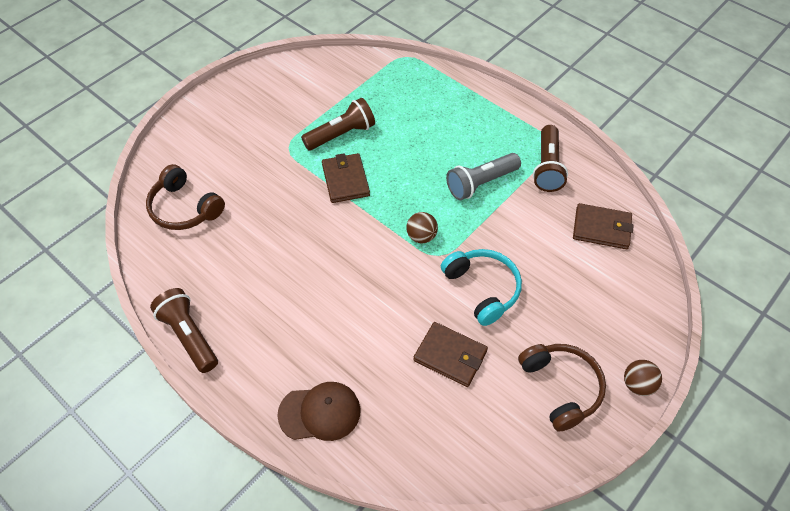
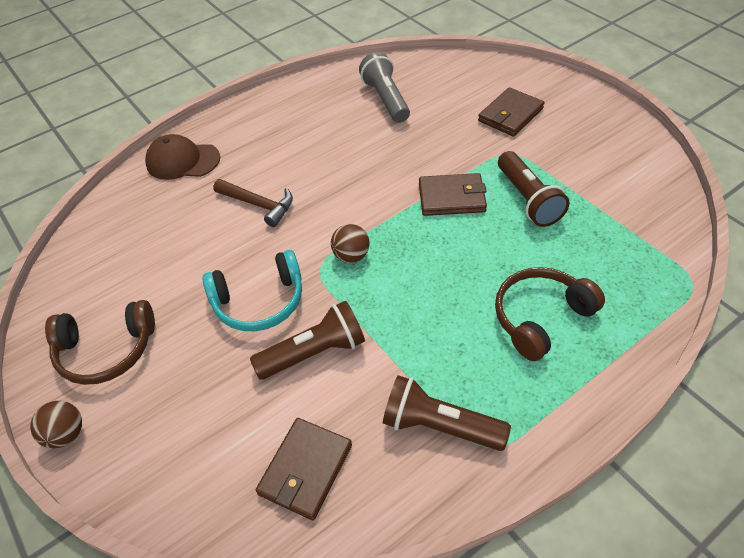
camera: 105 degrees right, 5 degrees down
(184, 208) = (435, 83): brown headphones -> brown headphones (540, 317)
(189, 336) = (292, 89): brown flashlight -> brown flashlight (314, 353)
(320, 412) = (182, 161): brown cap -> brown cap turned 90 degrees clockwise
(375, 319) = (259, 205): none -> brown hammer
(450, 356) = (191, 258): brown wallet -> brown wallet (510, 115)
(481, 183) = (422, 331): grey flashlight -> grey flashlight (386, 99)

